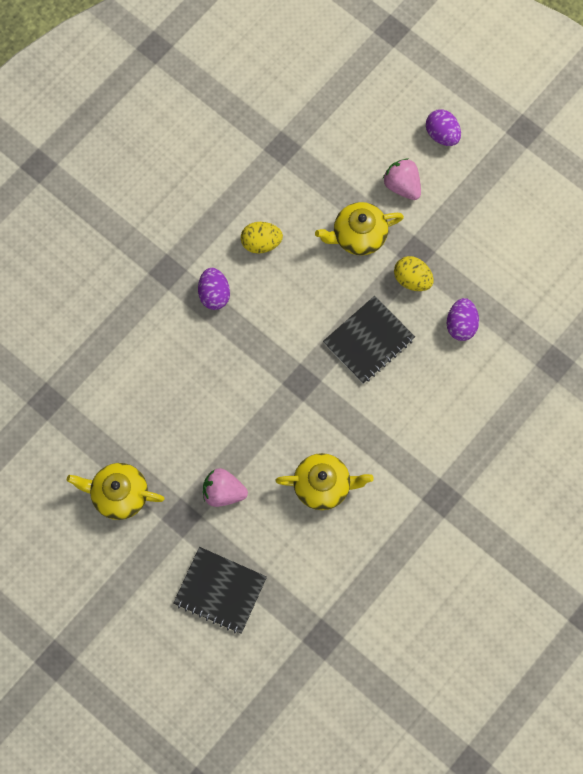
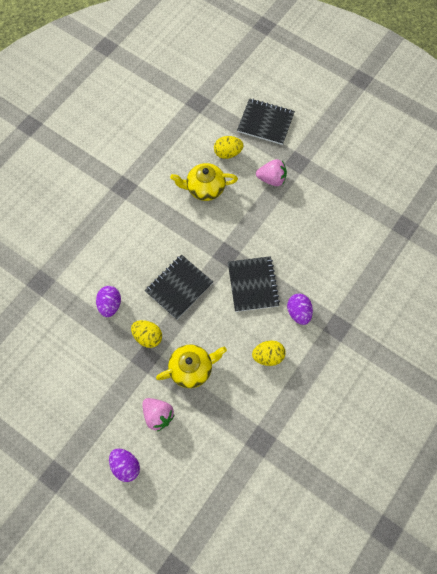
camera: 175 degrees right, 5 degrees down
(119, 494) = (341, 172): yellow teapot -> none
(269, 336) = (253, 284): none -> black notebook
(284, 541) = (228, 153): none -> yellow egg

